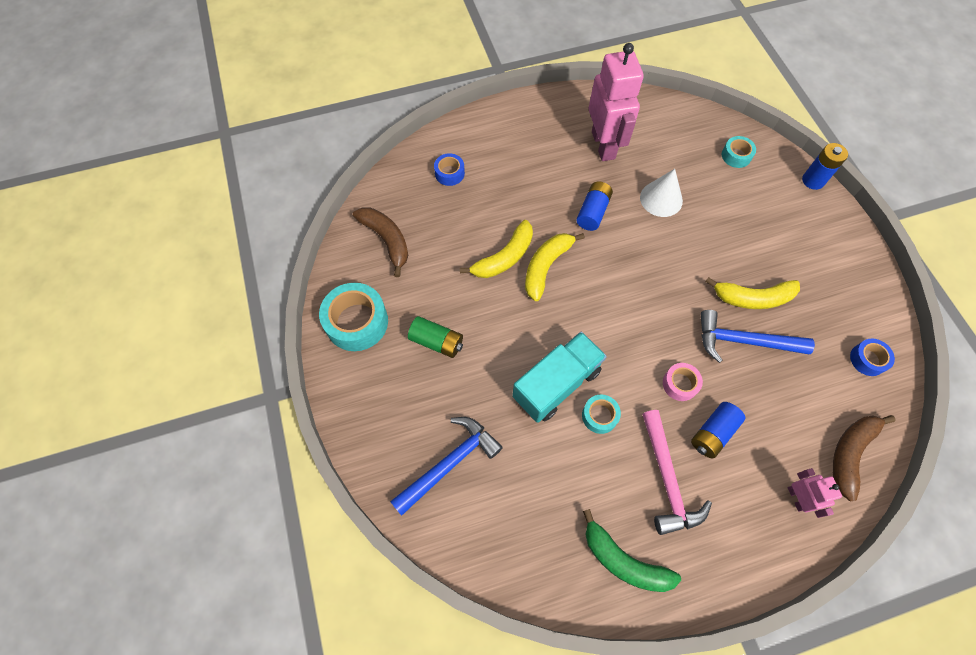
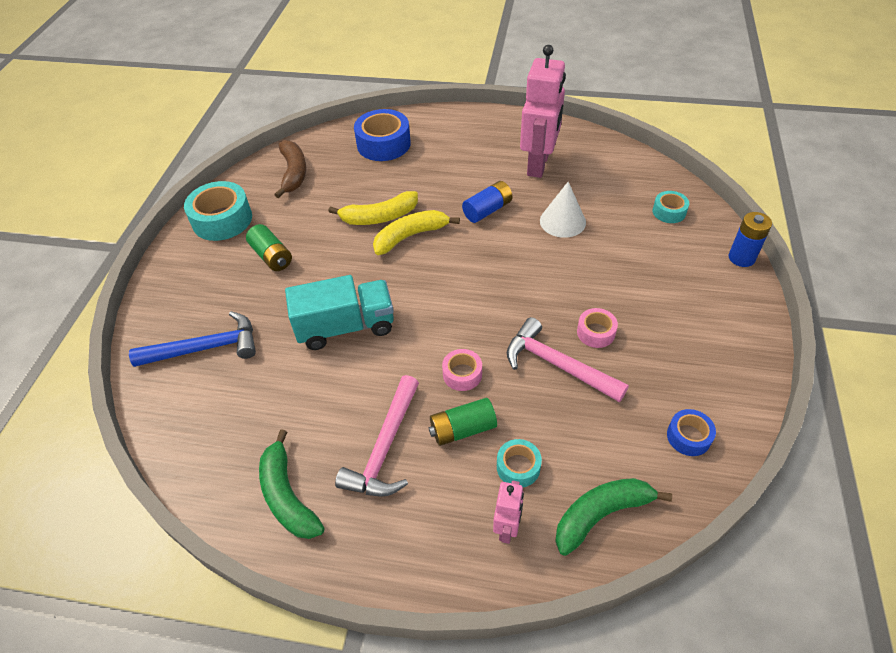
camera: 30 degrees right, 15 degrees down
(449, 173) = (383, 144): blue tape -> blue tape, size x1.86
(599, 416) = (364, 368): turquoise tape -> turquoise tape (518, 467)
(713, 433) = (462, 429): blue battery -> green battery
(744, 341) = (557, 365): blue hammer -> pink hammer
(752, 298) = (596, 332): yellow banana -> pink tape
(850, 453) = (601, 515): brown banana -> green banana

